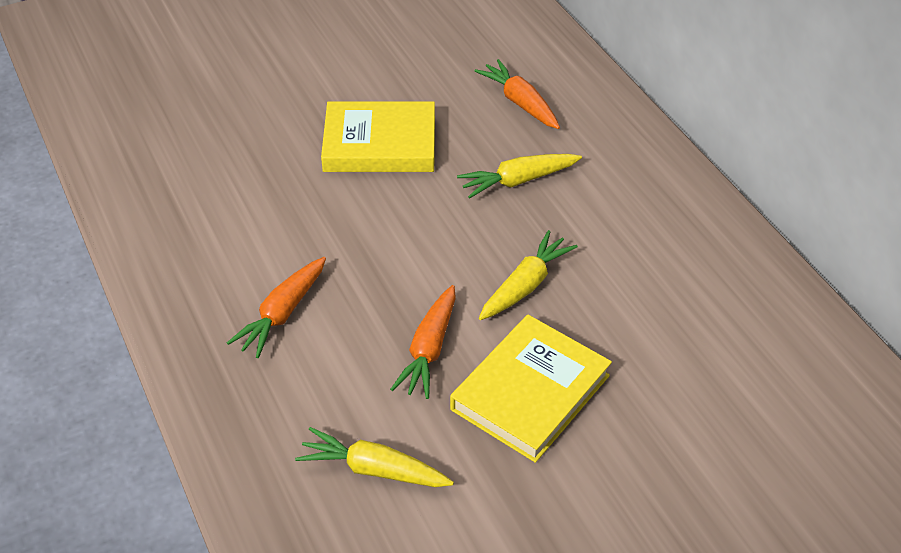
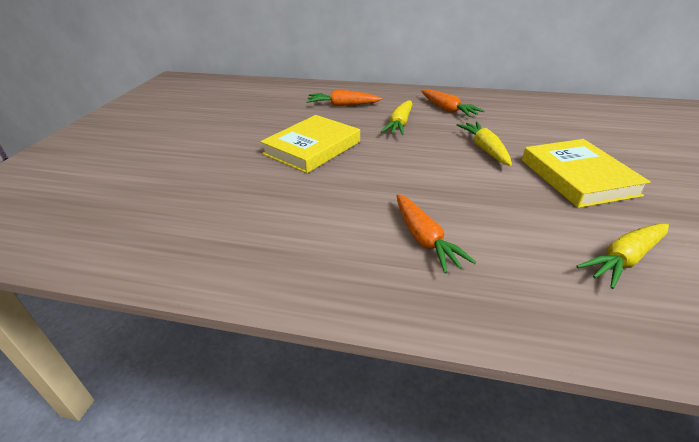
camera: 50 degrees left, 10 degrees down
(429, 350) = (514, 196): orange carrot -> orange carrot (448, 110)

